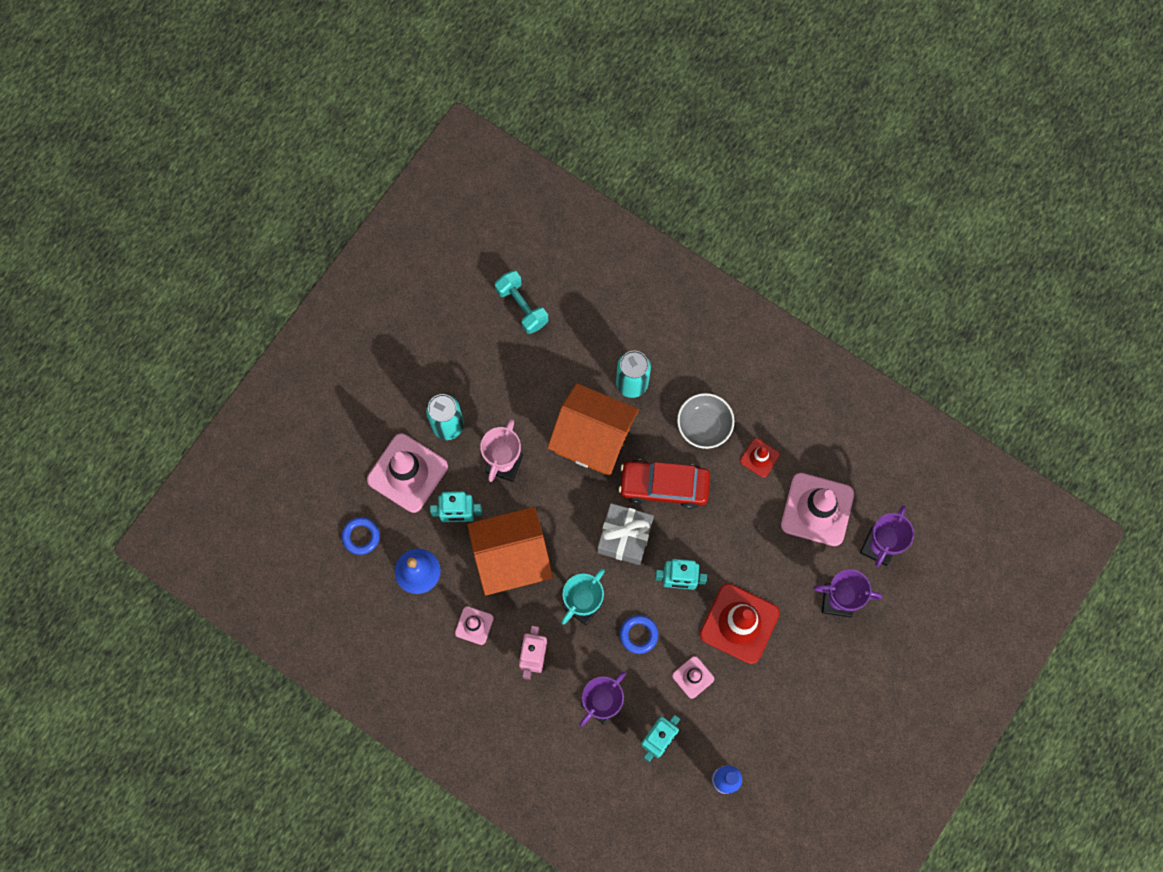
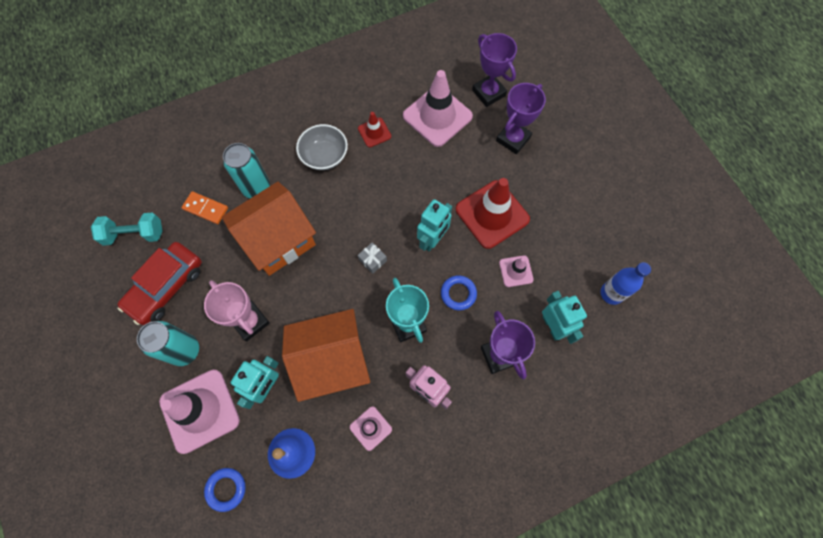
camera: 60 degrees left, 5 degrees down
(512, 558) = (332, 361): orange house -> orange house turned 60 degrees clockwise
(583, 352) = (205, 209): none -> orange domino
(624, 537) = (372, 260): grey gift -> grey gift, size x0.48
(664, 486) = (351, 209): red car -> red car (166, 286)

